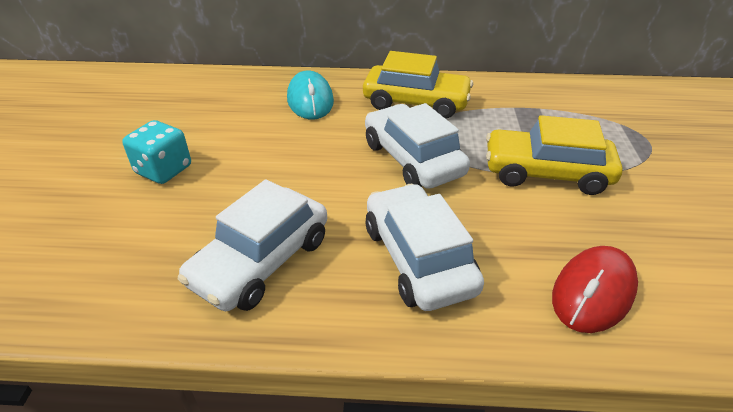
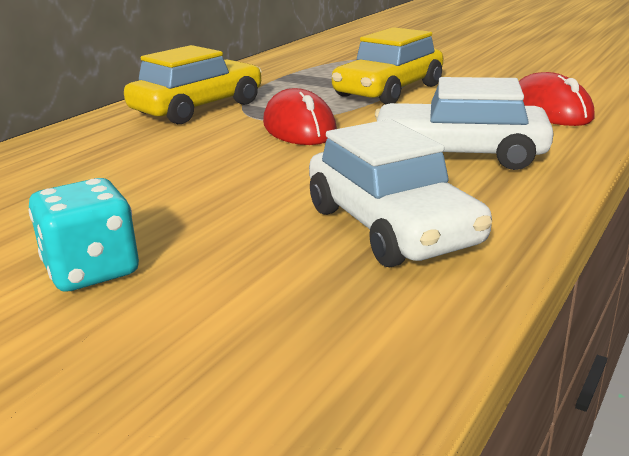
camera: 60 degrees left, 15 degrees down
(310, 100) = (91, 152): turquoise mouse -> none
(412, 159) = (299, 128): white car -> red mouse

